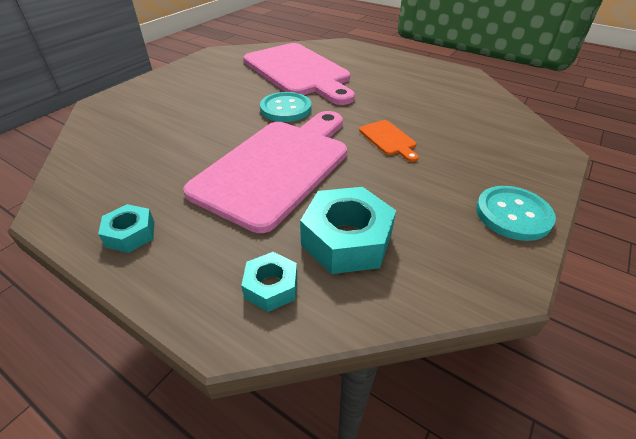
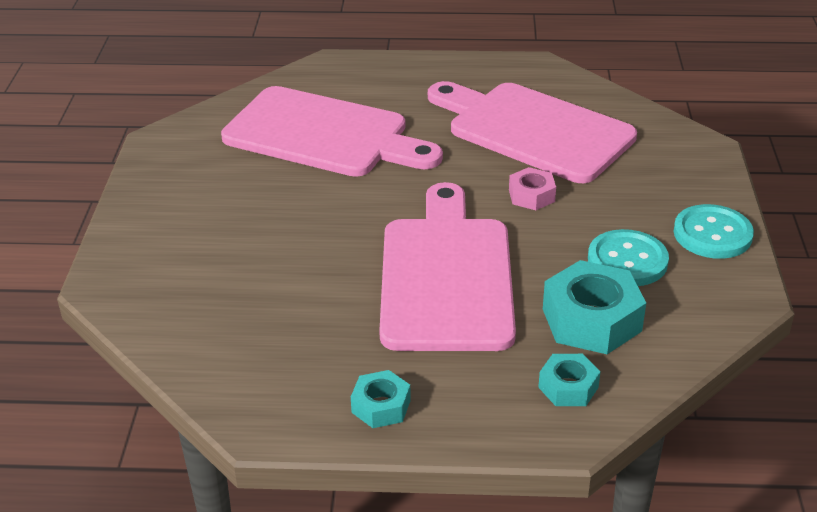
camera: 30 degrees left, 5 degrees down
(286, 109) = (372, 198): turquoise button -> turquoise button (627, 261)
(388, 139) = (531, 195): orange cutting board -> pink nut
(428, 104) = (533, 130): none -> pink cutting board

